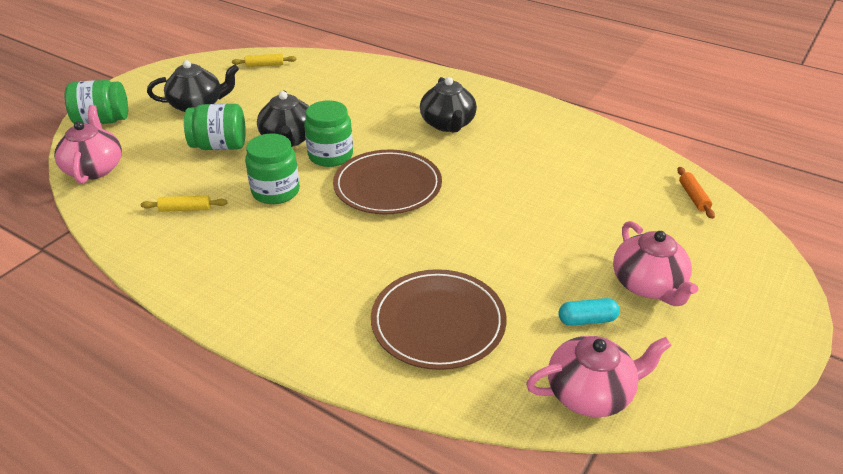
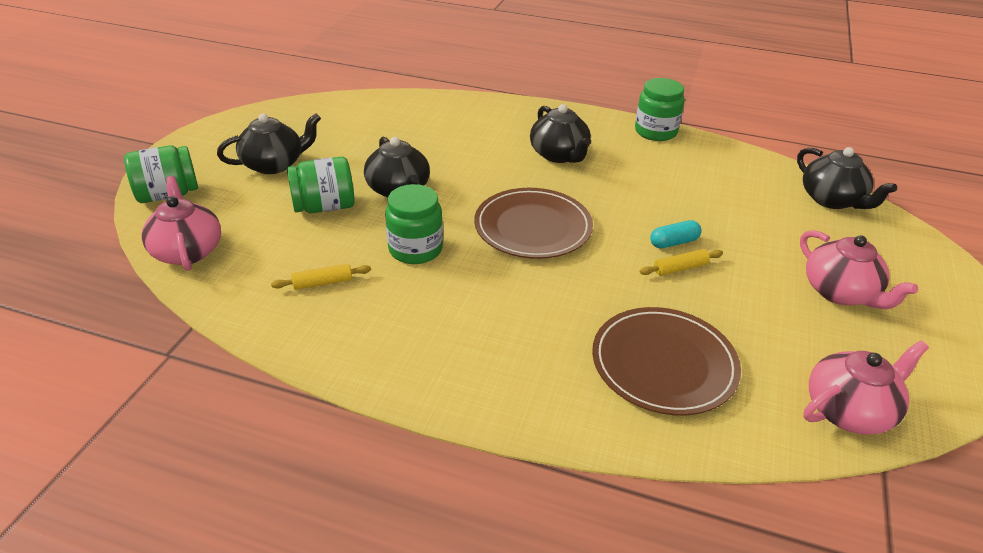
camera: 15 degrees left, 0 degrees up
(265, 65) = (328, 112): yellow rolling pin -> yellow rolling pin (680, 268)
(330, 155) = (454, 202): green jar -> green jar (655, 132)
(587, 320) = (805, 336): turquoise capsule -> turquoise capsule (673, 242)
(693, 197) = (832, 200): orange rolling pin -> black teapot

